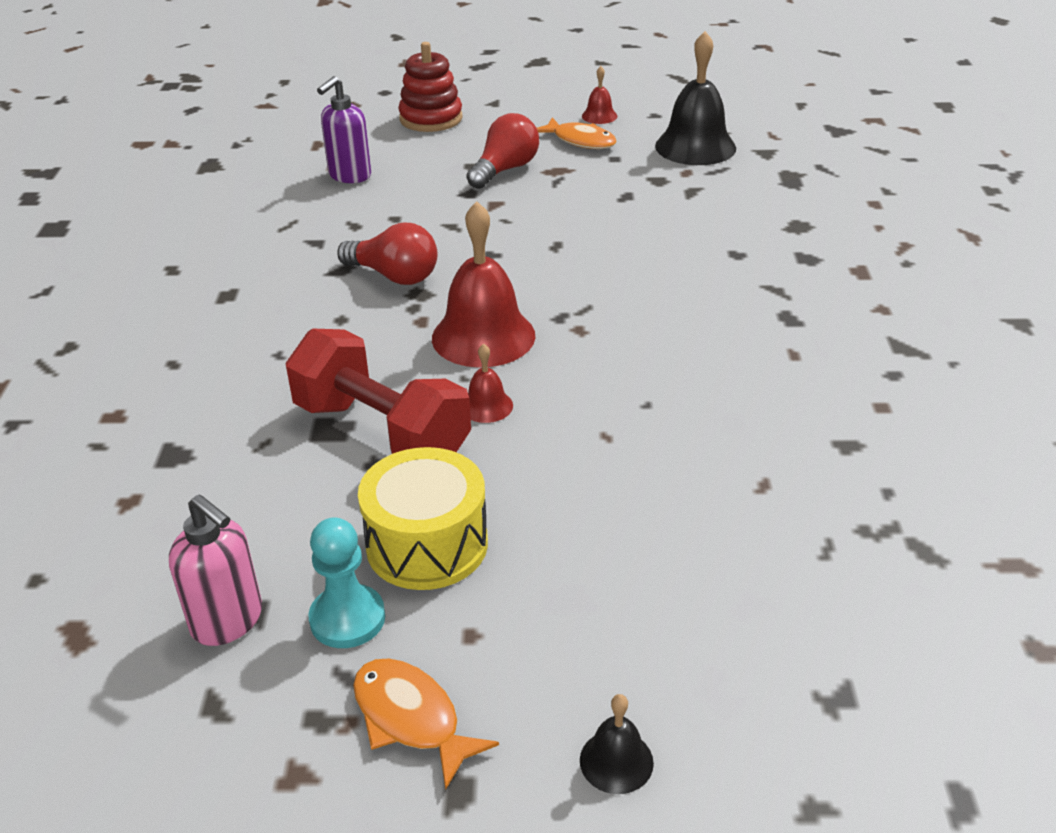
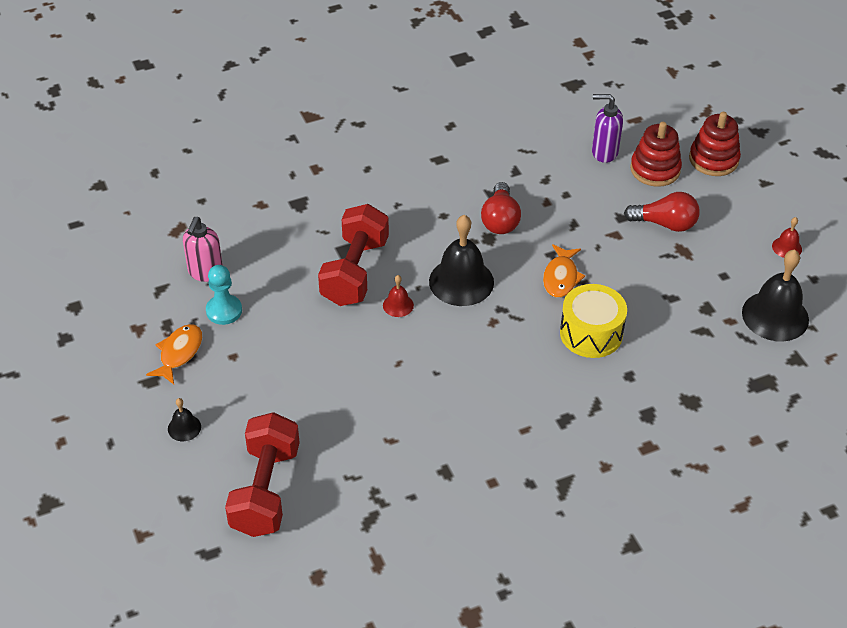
camera: 65 degrees right, 10 degrees up
(411, 153) = (655, 169): none -> red stacking toy
(427, 544) = (282, 320): yellow drum -> yellow drum (591, 333)
(483, 336) = (461, 281): red bell -> black bell
(580, 141) = (737, 249): orange fish -> orange fish (561, 277)
(823, 671) = (266, 490): none -> red dumbbell

